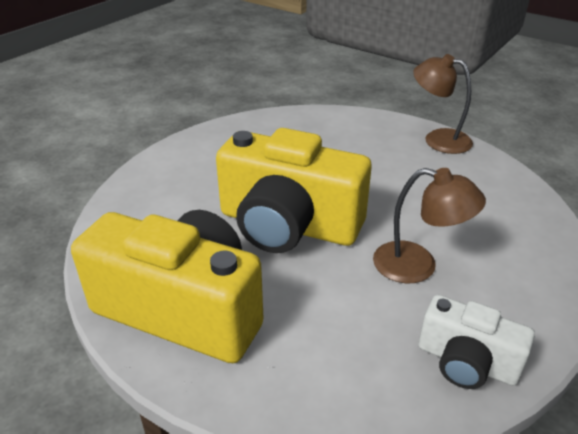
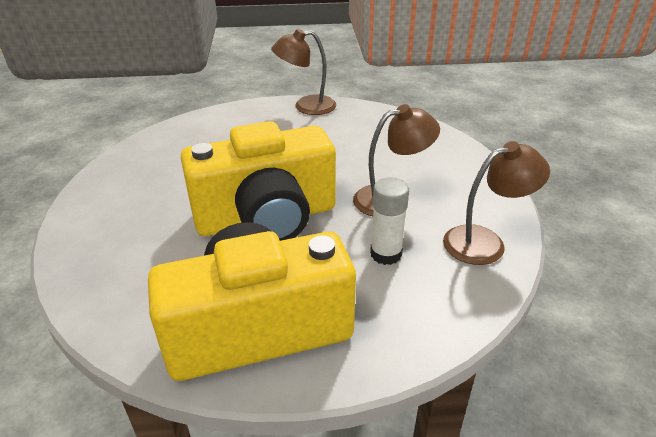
camera: 40 degrees left, 0 degrees up
(351, 313) = (386, 254): none -> white glue stick
(466, 362) = (485, 242): white camera -> brown lamp

